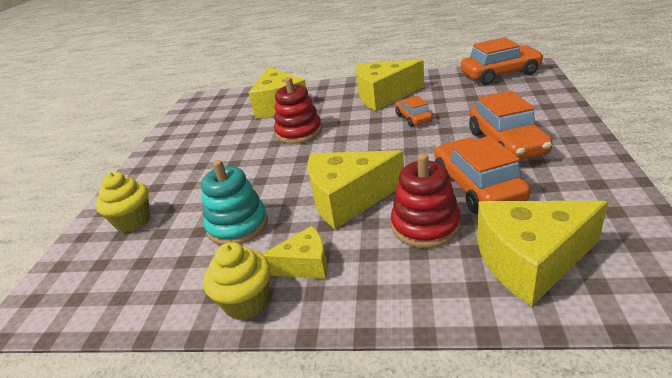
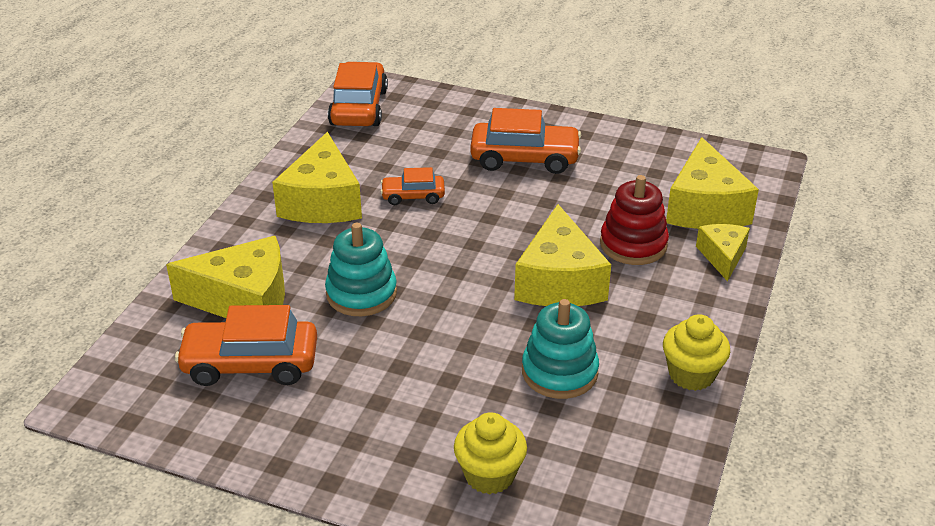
camera: 80 degrees left, 5 degrees up
(299, 132) = (361, 293): red stacking toy -> turquoise stacking toy
(304, 265) = (654, 329): yellow cheese -> yellow cheese (722, 256)
(477, 187) = (590, 199): orange car -> orange car (250, 364)

